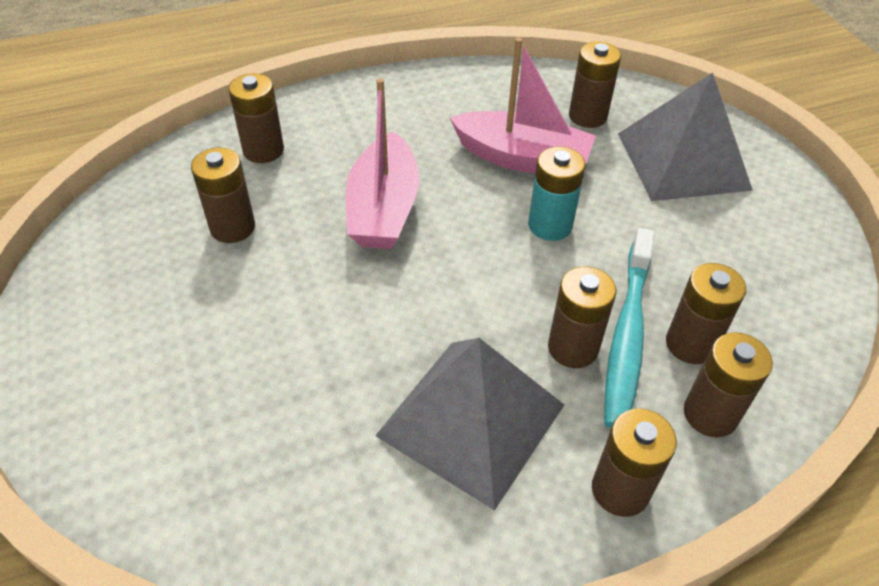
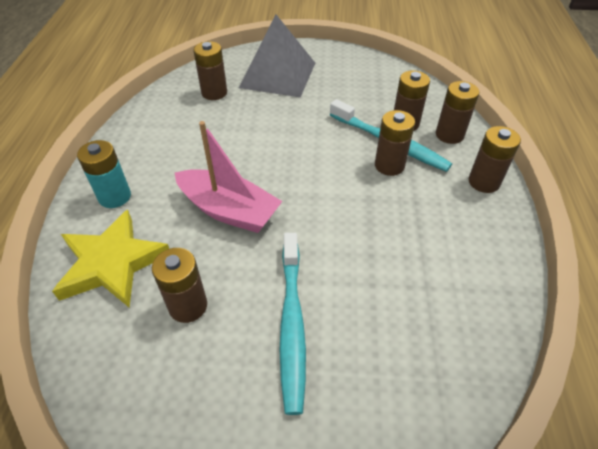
camera: 65 degrees left, 0 degrees up
(240, 323) = (292, 324): none -> turquoise toothbrush
(263, 150) = (112, 263): brown battery -> yellow star
(471, 419) = (422, 224): grey pyramid -> none
(522, 158) = (230, 131): pink boat -> none
(550, 225) = (294, 141): turquoise battery -> turquoise battery (114, 197)

